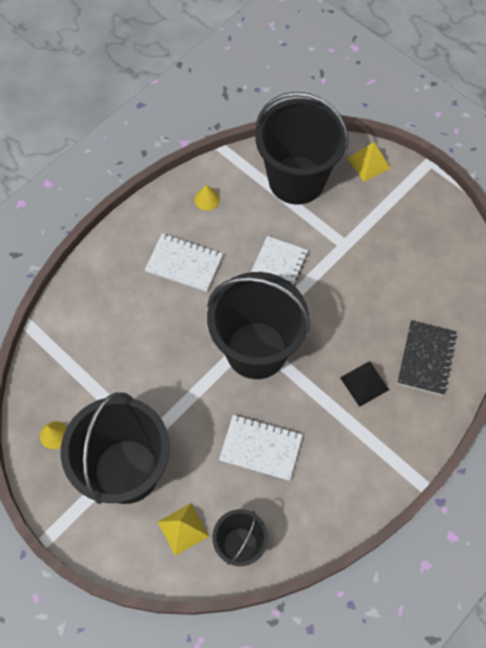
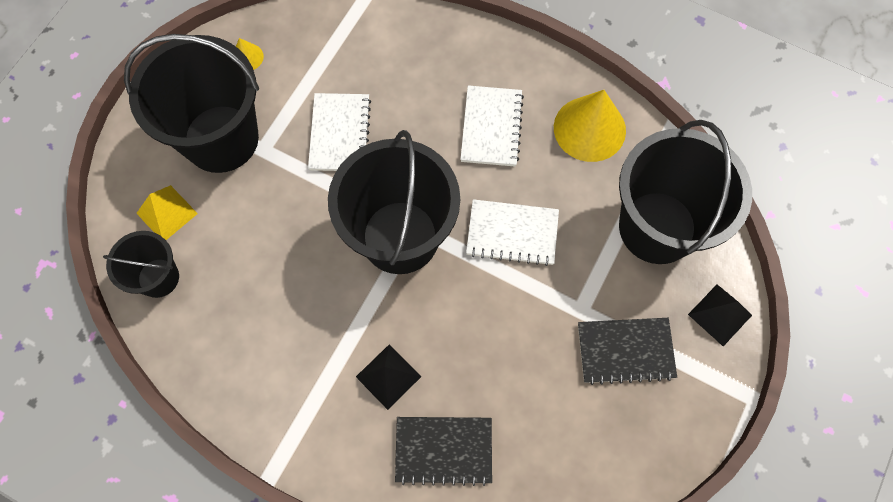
camera: 75 degrees right, 5 degrees up
(207, 199) = (589, 129): yellow cone -> yellow cone, size x2.19
(260, 448) = (276, 272): white notebook -> white notebook (340, 133)
(368, 163) = (720, 314): yellow pyramid -> black pyramid
(380, 226) = (625, 351): none -> black notebook

